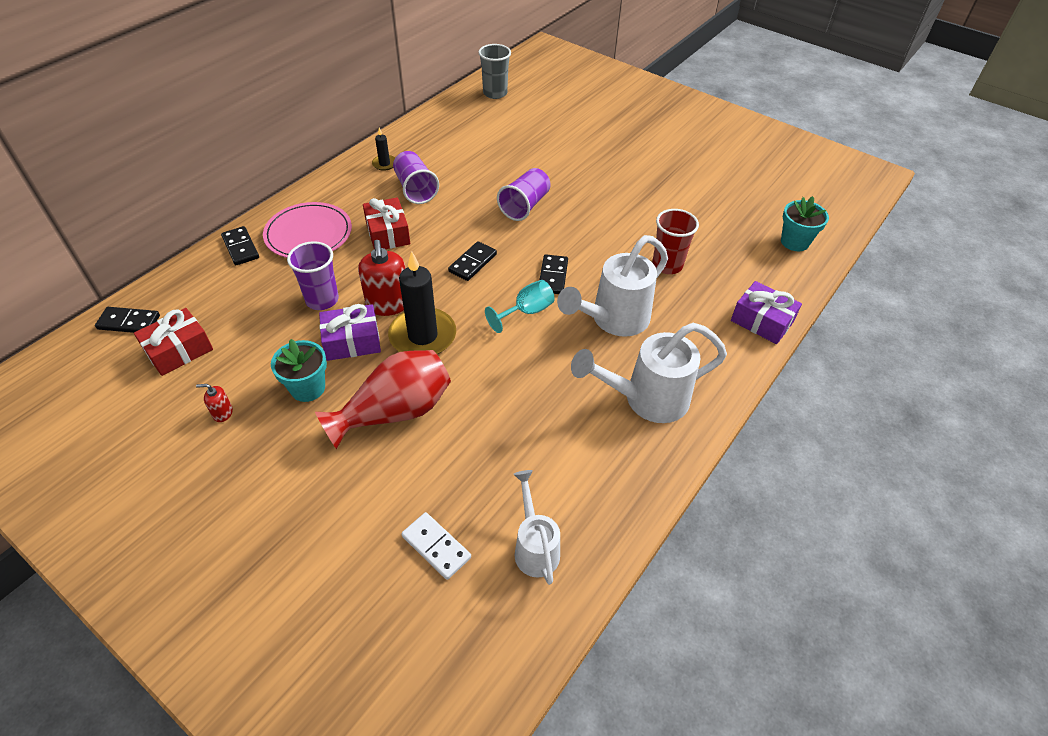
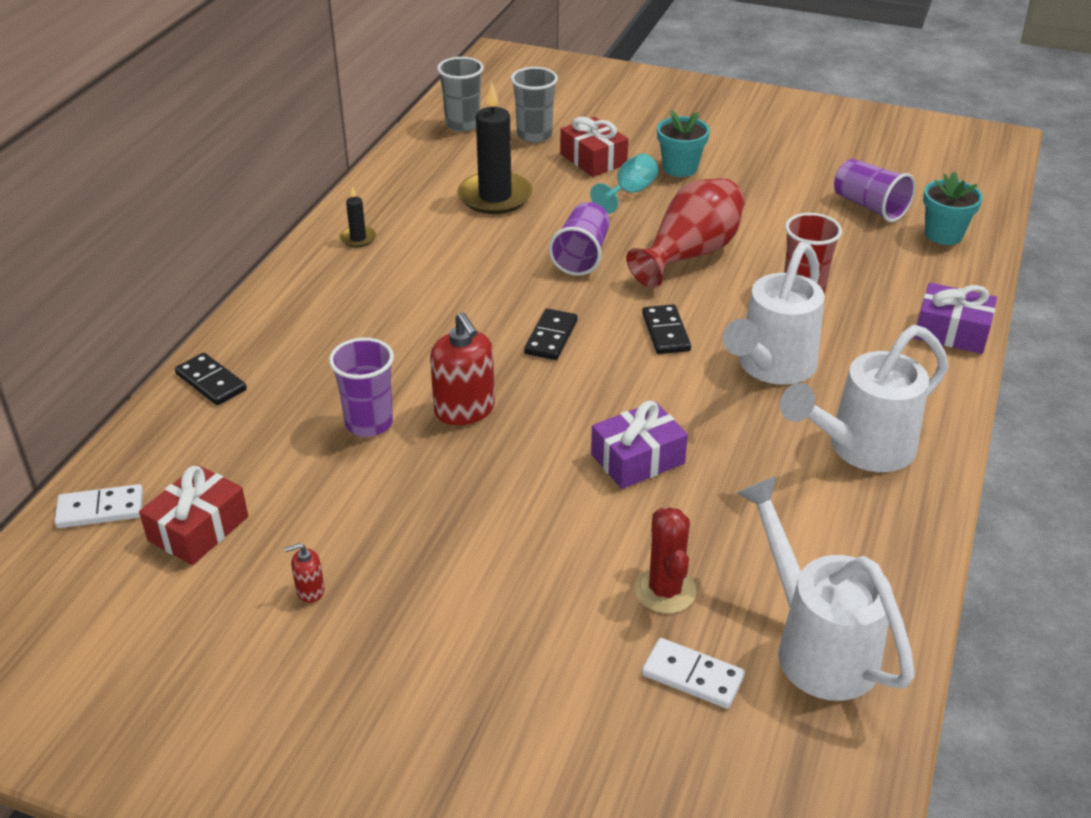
camera: 15 degrees left, 10 degrees down
(129, 322) = (100, 510): black domino -> white domino
(308, 234) = (301, 346): pink plate -> none
(308, 388) = (412, 534): turquoise flower pot -> turquoise flower pot (680, 168)
(352, 341) = (441, 464): purple gift -> purple gift (637, 459)
(387, 233) = (413, 324): red gift -> red gift (593, 159)
(395, 412) = (548, 535): red vase -> red vase (689, 254)
(415, 189) = (420, 262): purple cup -> purple cup (869, 206)
(422, 336) = (534, 438): black candle -> black candle (495, 197)
(451, 475) = (665, 590): none -> red cactus
(526, 312) = (655, 381): turquoise goblet -> turquoise goblet (630, 192)
(534, 546) = (815, 644): white watering can -> white watering can, size x1.64
(539, 110) = (534, 135): none -> grey cup

